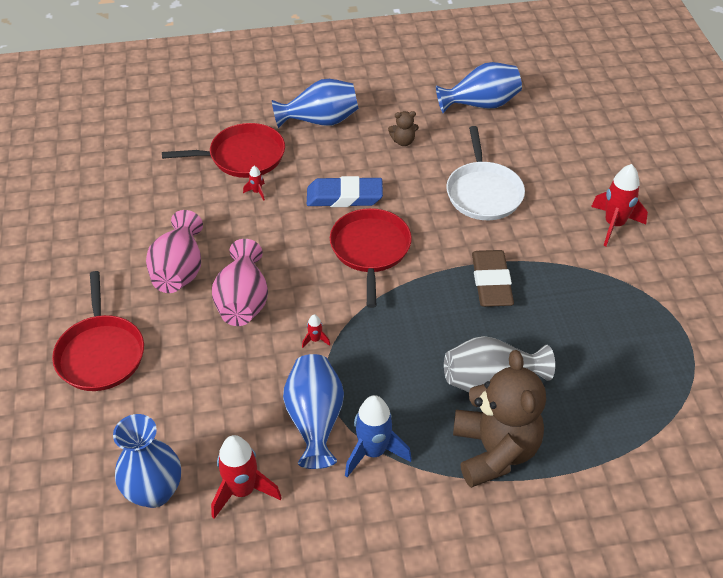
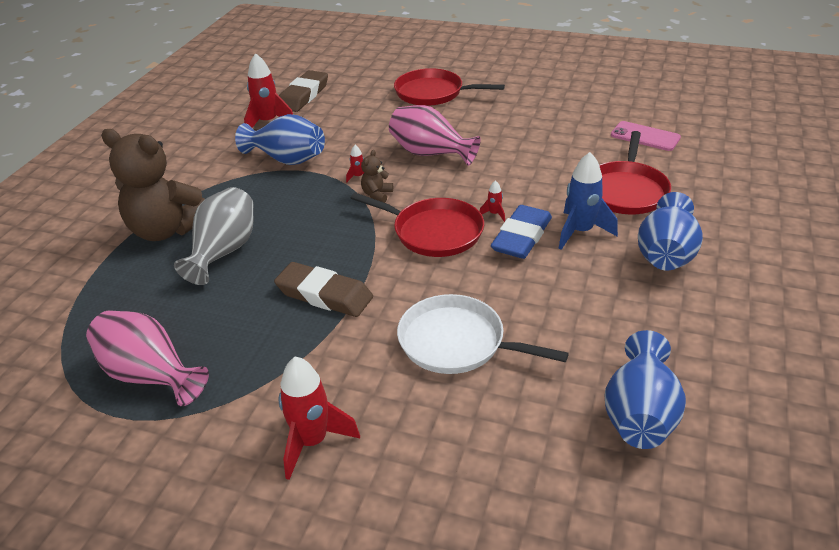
camera: 120 degrees right, 10 degrees down
(141, 163) = (645, 136): none -> pink phone
(154, 492) = (303, 96): blue vase -> brown eraser
(179, 270) = (489, 133): pink vase -> pink vase (150, 375)
(257, 192) = (564, 187): red rocket -> red rocket (494, 214)
(373, 452) = (234, 176): blue rocket -> blue rocket (580, 232)
(403, 141) = (592, 308): brown teddy bear -> brown teddy bear (377, 195)

